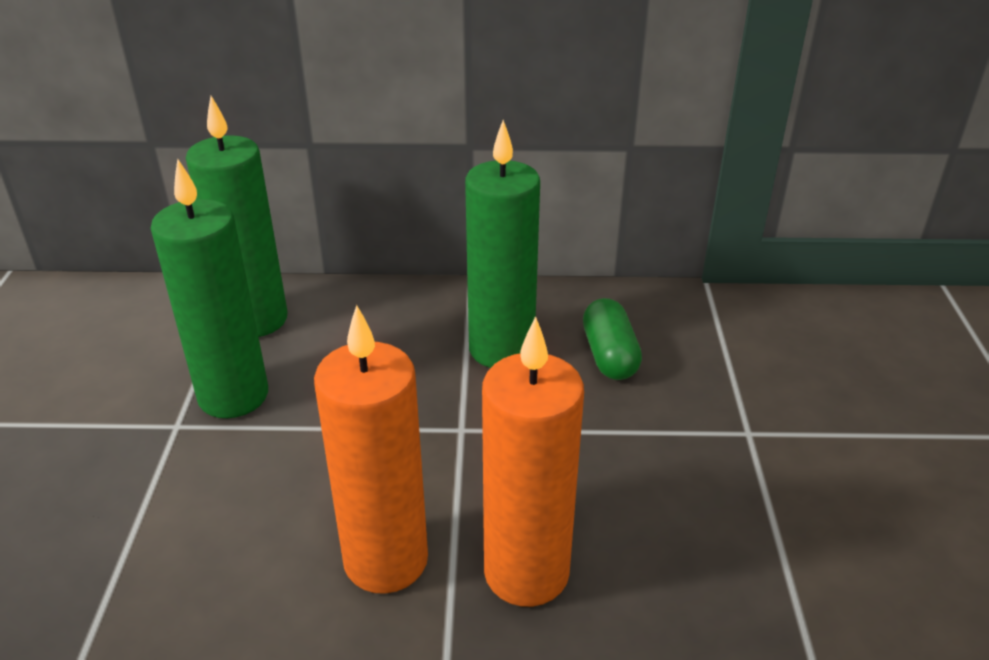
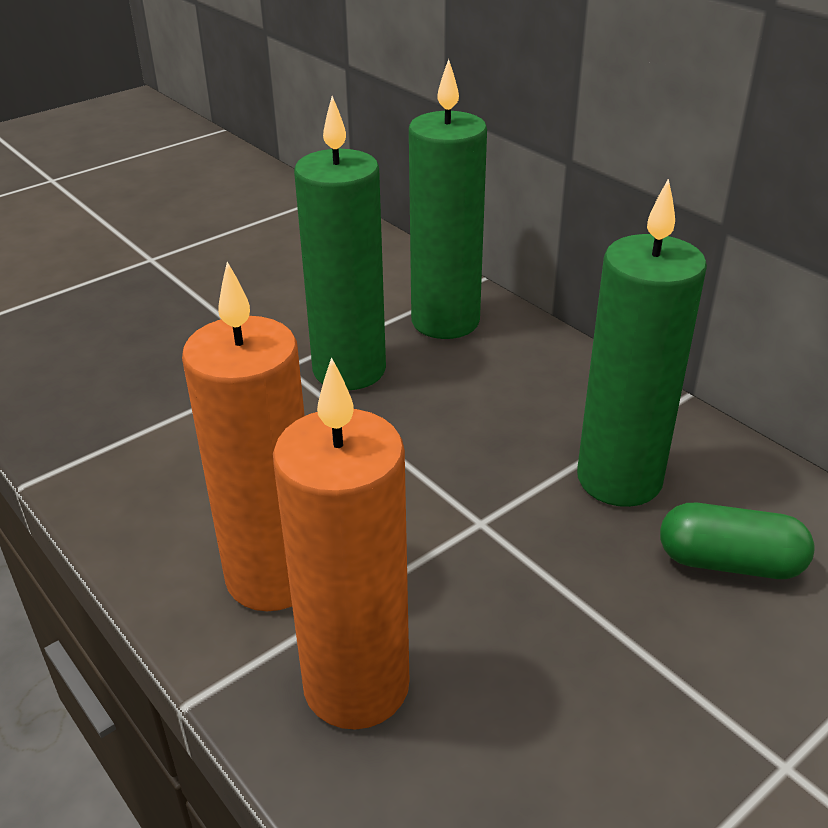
camera: 50 degrees right, 0 degrees up
(609, 355) = (729, 563): green capsule -> green capsule turned 60 degrees clockwise

